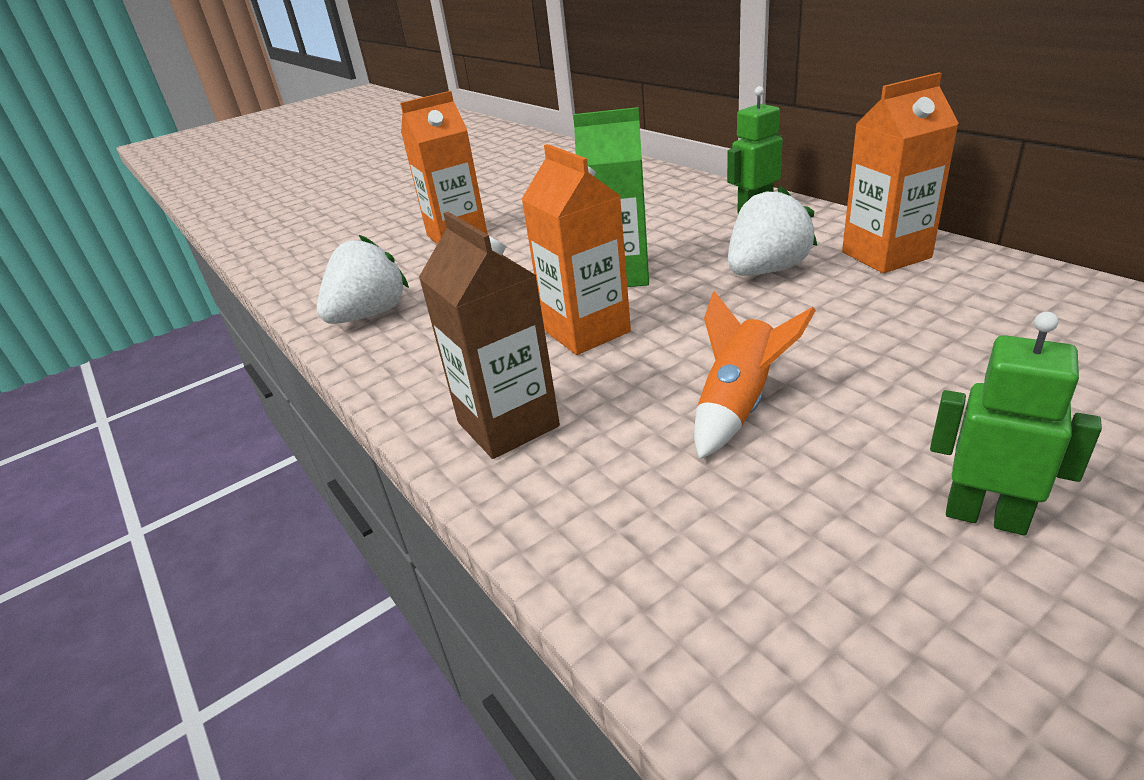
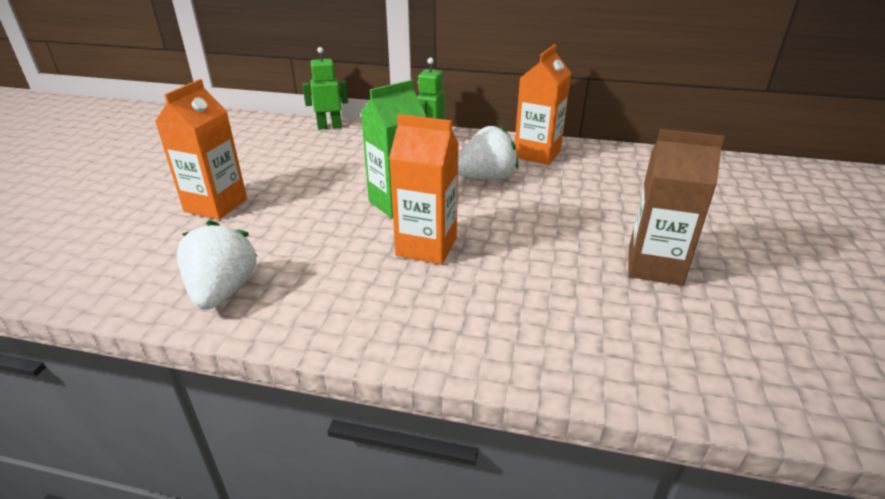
camera: 45 degrees left, 0 degrees up
(508, 424) = (459, 325): brown carton -> brown carton (654, 266)
(738, 405) = (572, 260): orange rocket -> none
(766, 270) = (486, 178): white strawberry -> white strawberry turned 60 degrees clockwise
(985, 516) = (729, 271): green robot -> green robot (329, 127)

